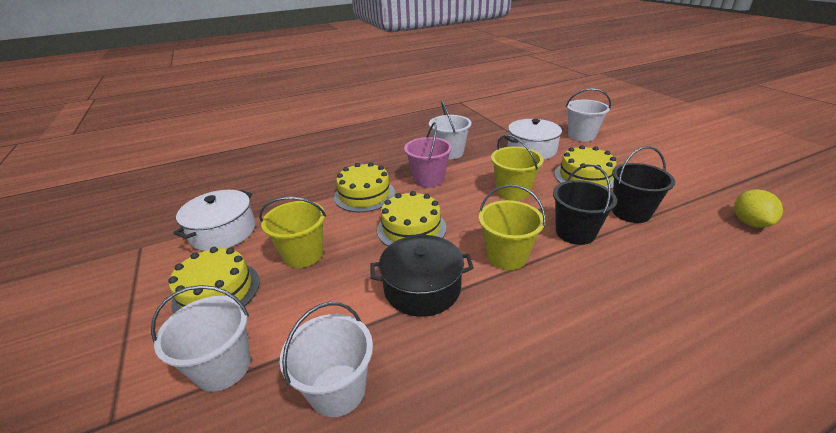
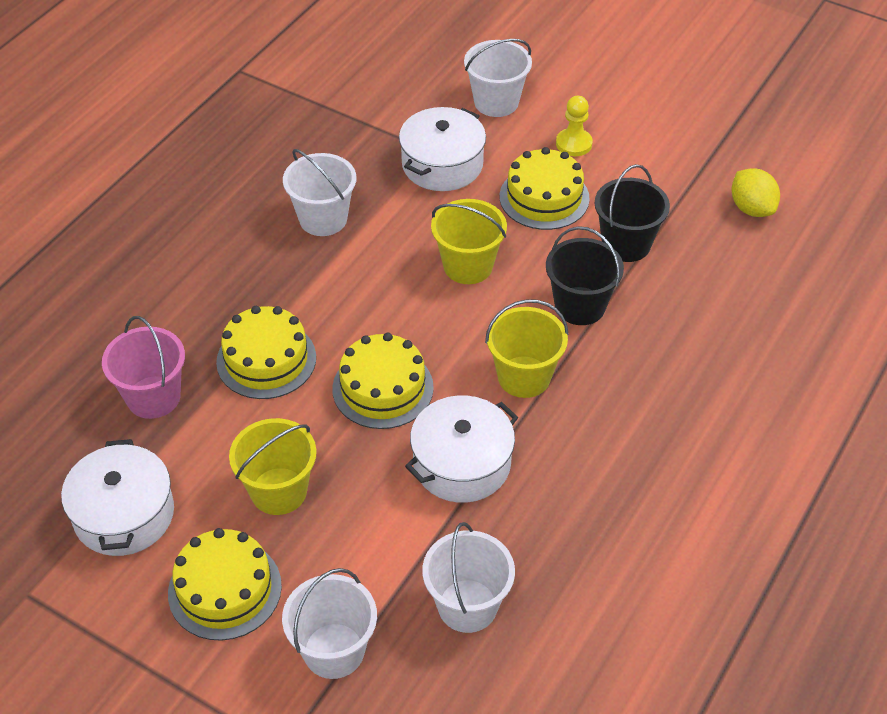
camera: 35 degrees left, 15 degrees up
(422, 288) = (462, 463): black pot -> white pot
(428, 179) = (335, 290): pink bucket -> pink bucket (153, 397)
(620, 160) = (574, 144): none -> yellow pawn

